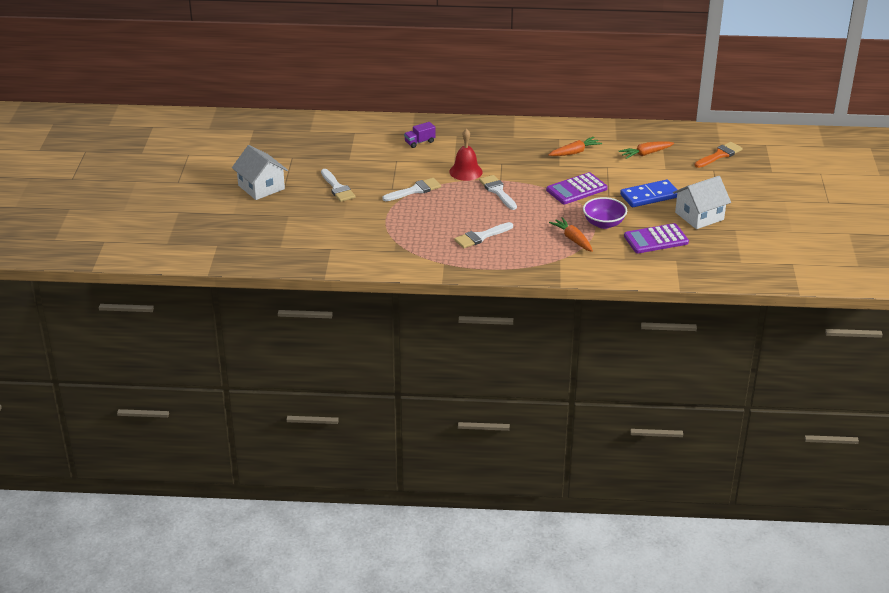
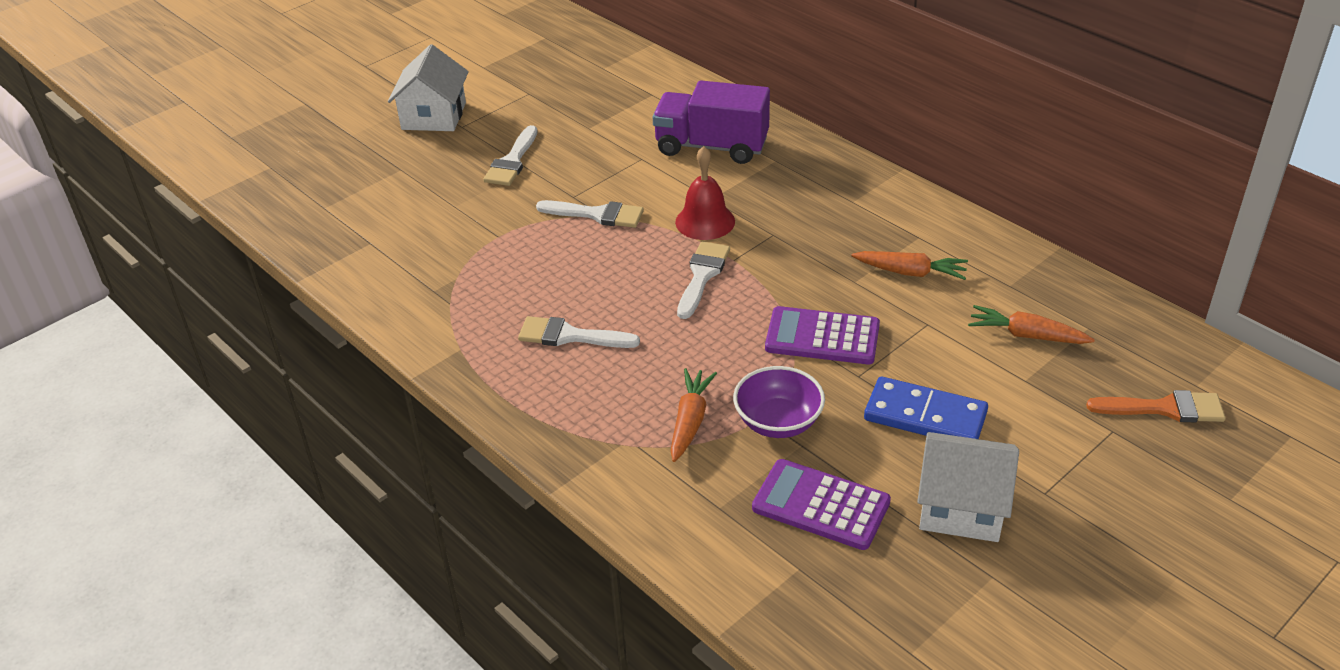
camera: 45 degrees right, 5 degrees up
(419, 142) = (711, 147): purple truck -> purple truck, size x2.12

